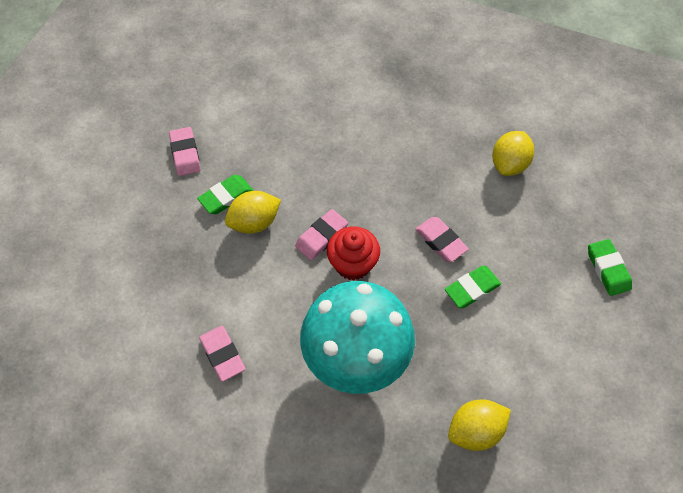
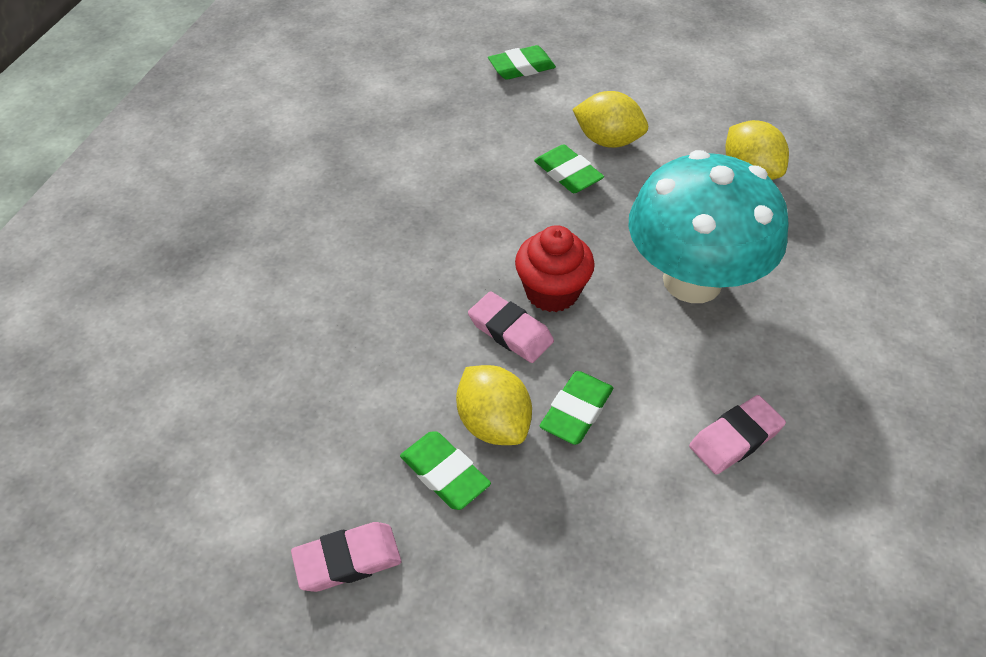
camera: 95 degrees left, 10 degrees down
(256, 267) = (576, 411): none -> green eraser
(440, 241) = (502, 202): pink eraser -> none
(509, 164) = (374, 139): yellow lemon -> yellow lemon (608, 141)

